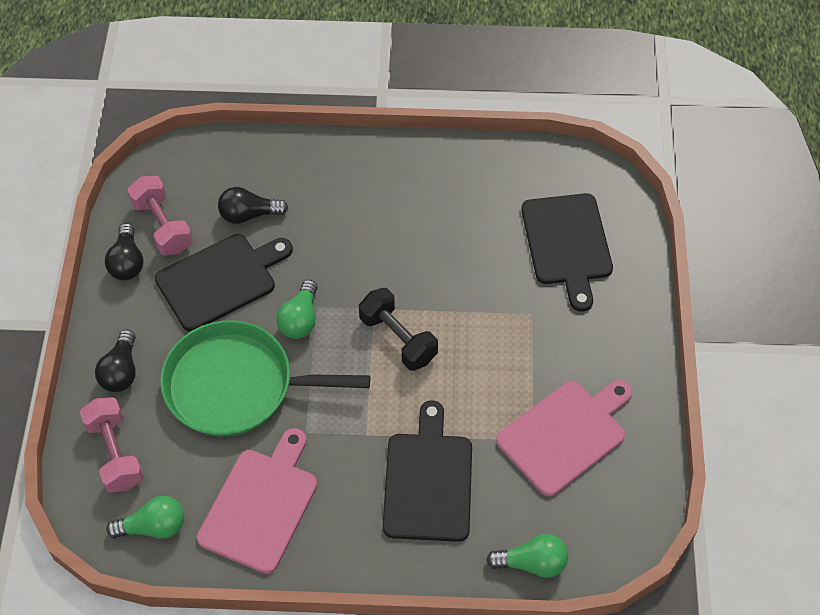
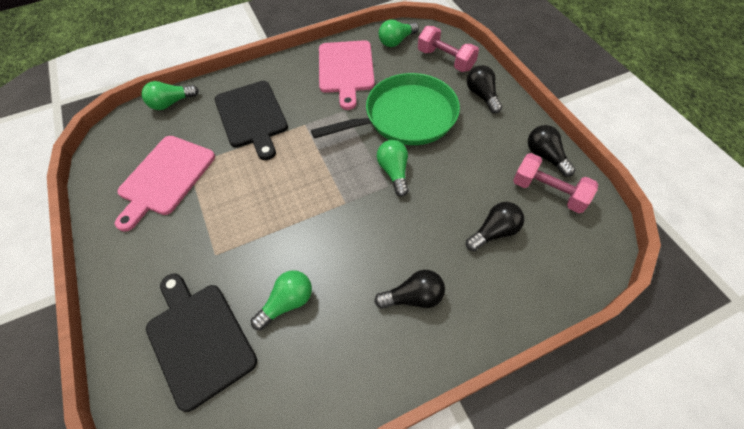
camera: 155 degrees right, 0 degrees up
(220, 280) = (471, 173): black cutting board -> none
(363, 196) = (413, 297): none -> black light bulb
(398, 339) = (315, 189): black dumbbell -> none
(477, 239) = (287, 303): none -> green light bulb

